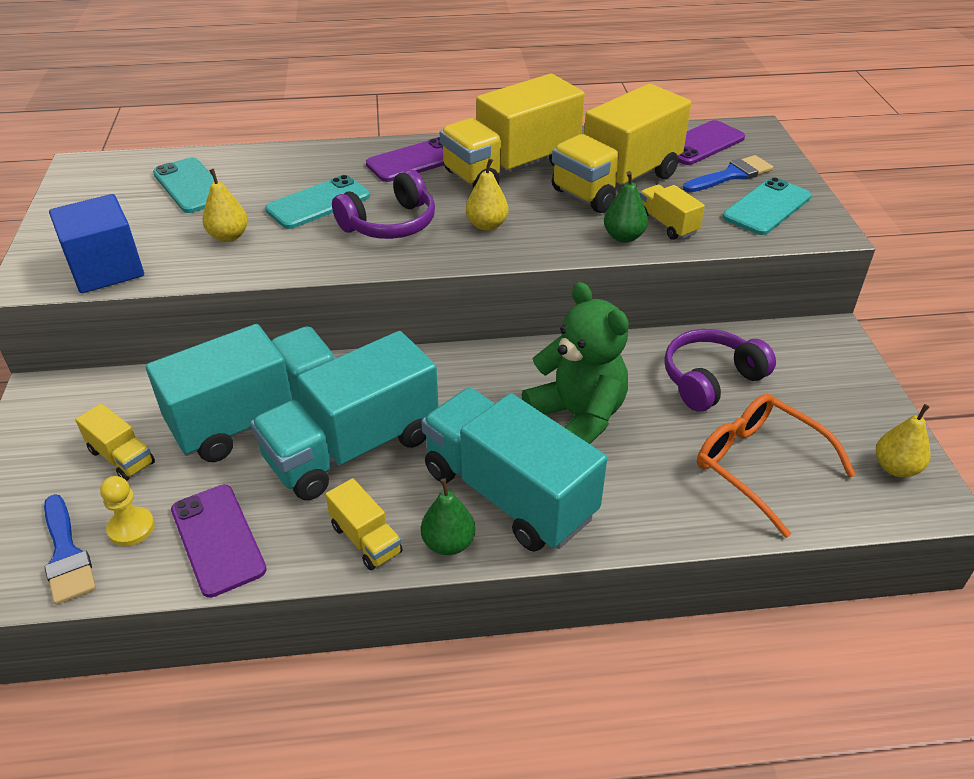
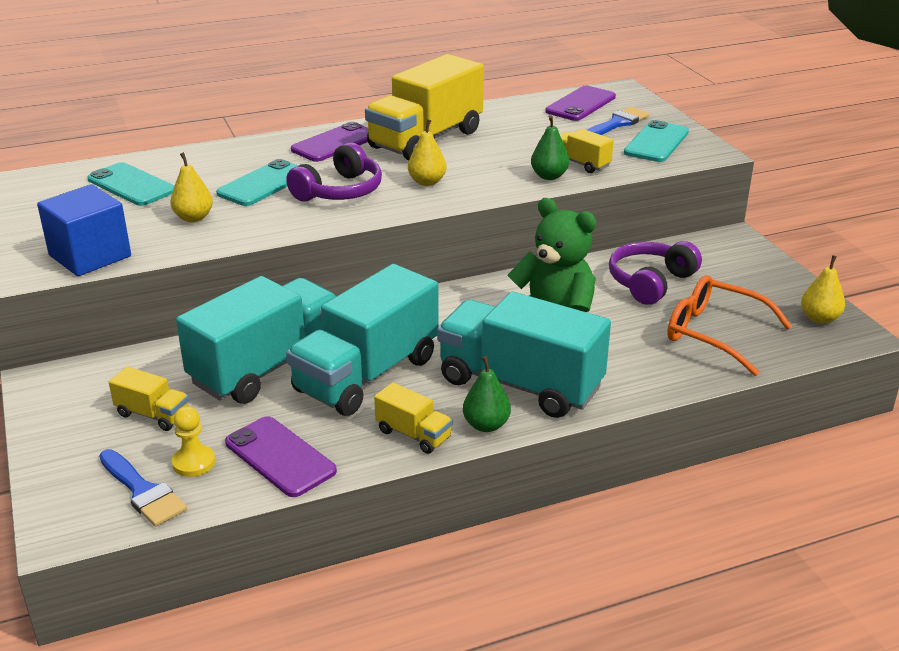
camera: 15 degrees left, 10 degrees down
(616, 182) = (523, 139): yellow truck -> none

